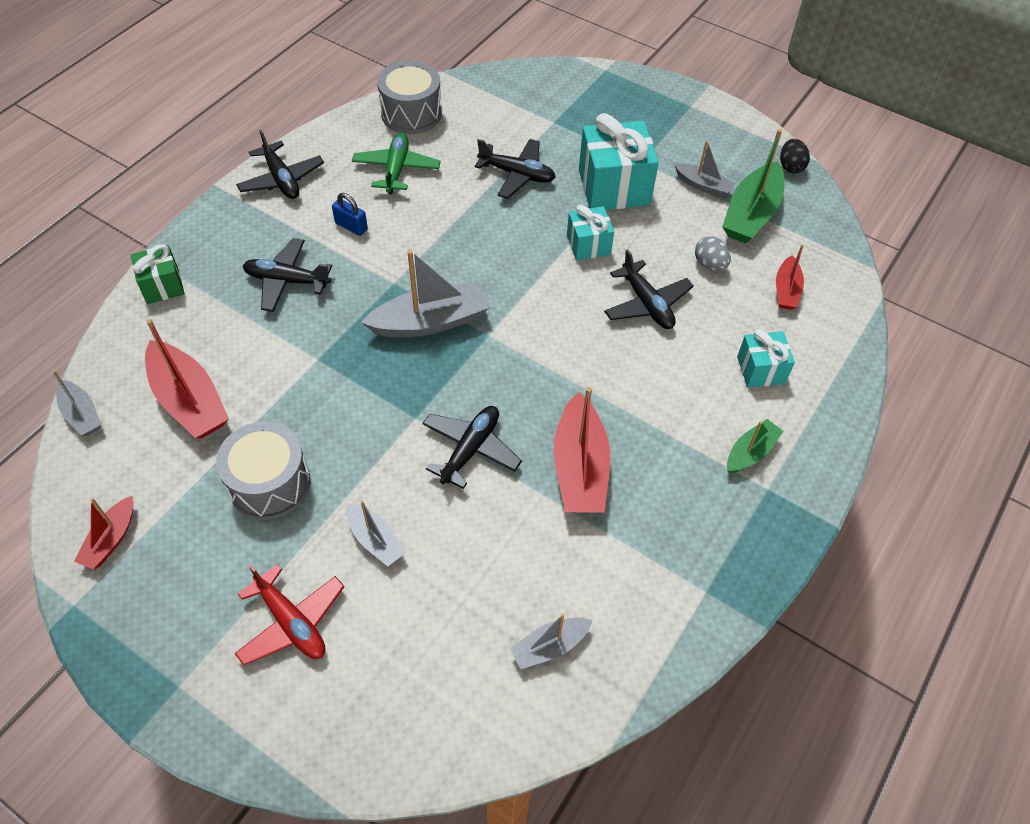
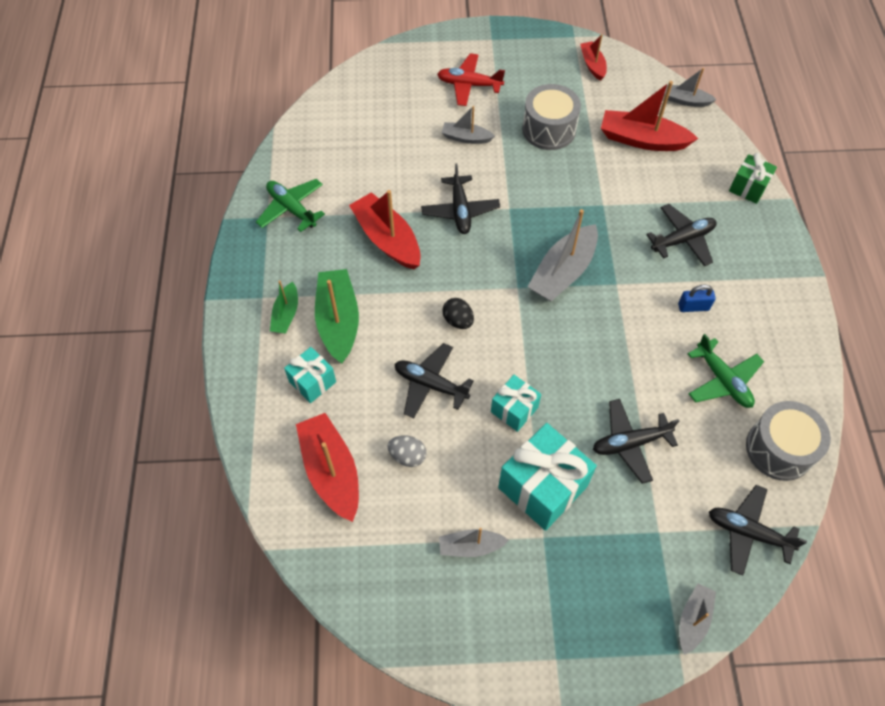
camera: 145 degrees right, 5 degrees up
(281, 179) = (787, 311): black plane -> black plane (748, 532)
(549, 646) = (334, 145): grey boat -> grey boat (693, 619)
(668, 583) = (291, 209): none -> green plane
(751, 214) = (407, 540): green boat -> green boat (338, 321)
(786, 290) = (331, 471): red boat -> red boat, size x1.77
(790, 167) = (406, 636): black egg -> black egg (458, 320)

